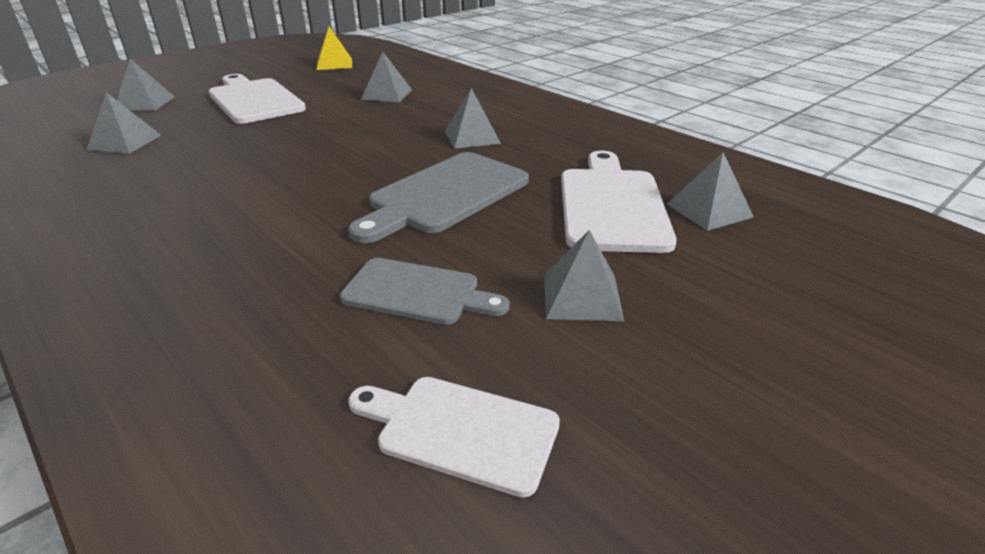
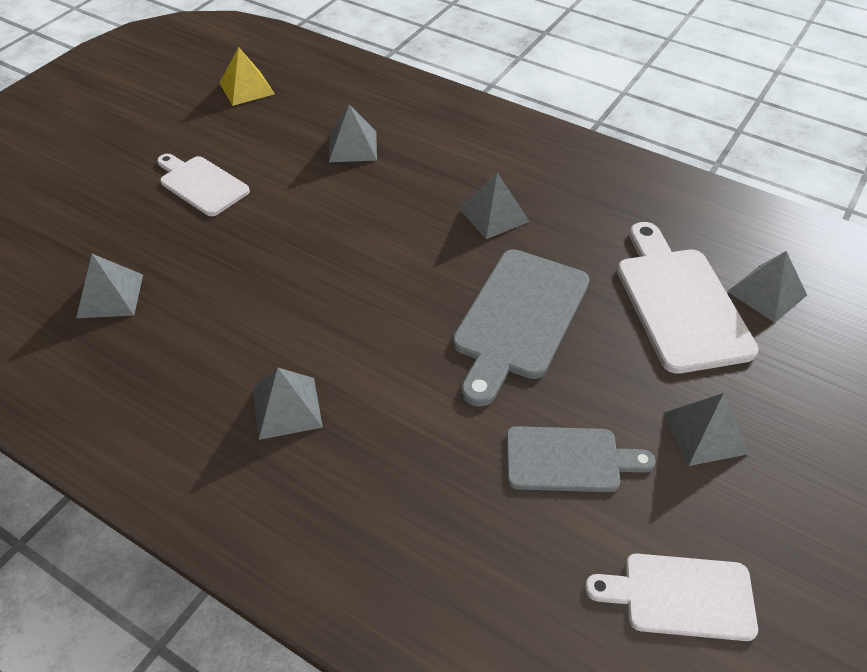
camera: 15 degrees left, 15 degrees up
(145, 103) = (68, 214): grey pyramid -> grey pyramid (287, 407)
(254, 100) = (201, 184): white cutting board -> white cutting board, size x0.64

